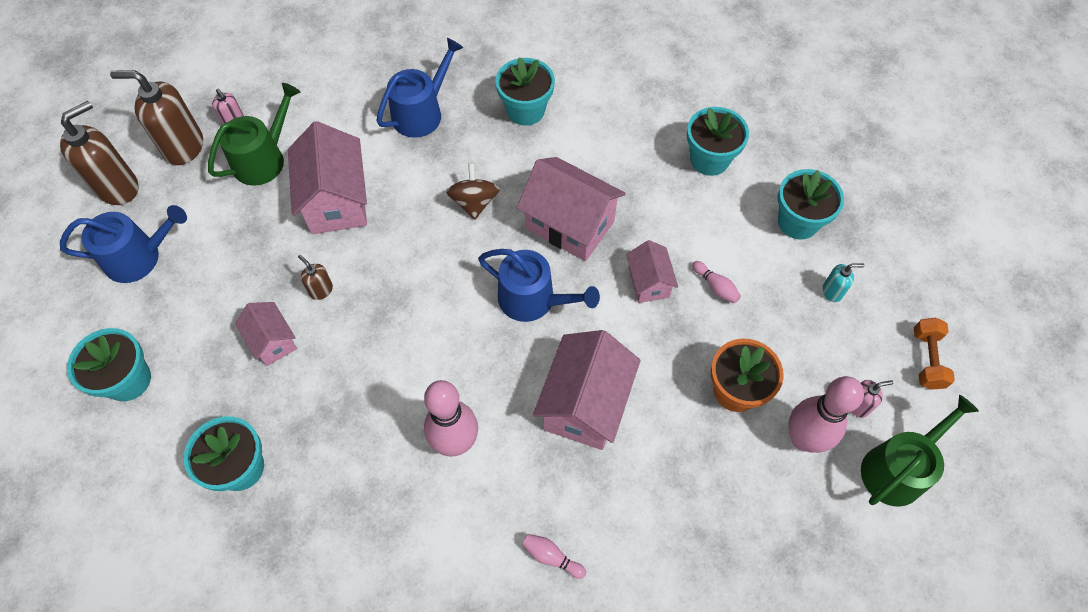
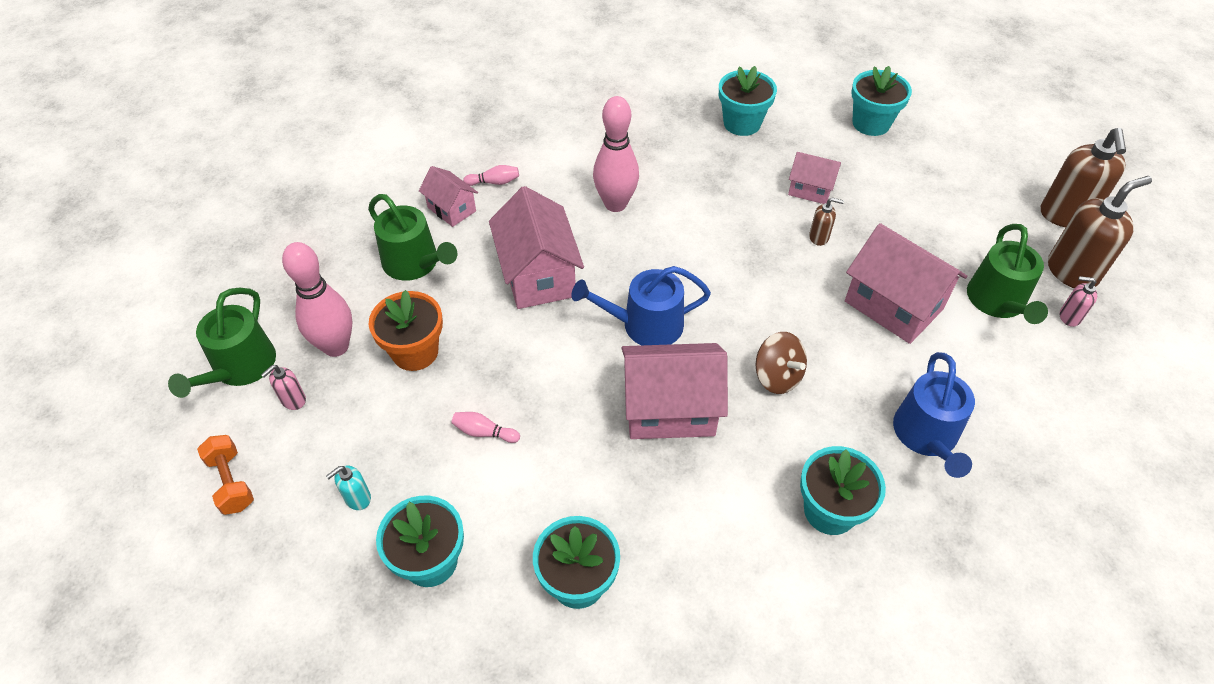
camera: 145 degrees right, 10 degrees down
(139, 257) = (974, 184): blue watering can -> none
(649, 282) = (552, 399): pink house -> pink house (451, 209)
(690, 493) = (415, 263): none -> green watering can

